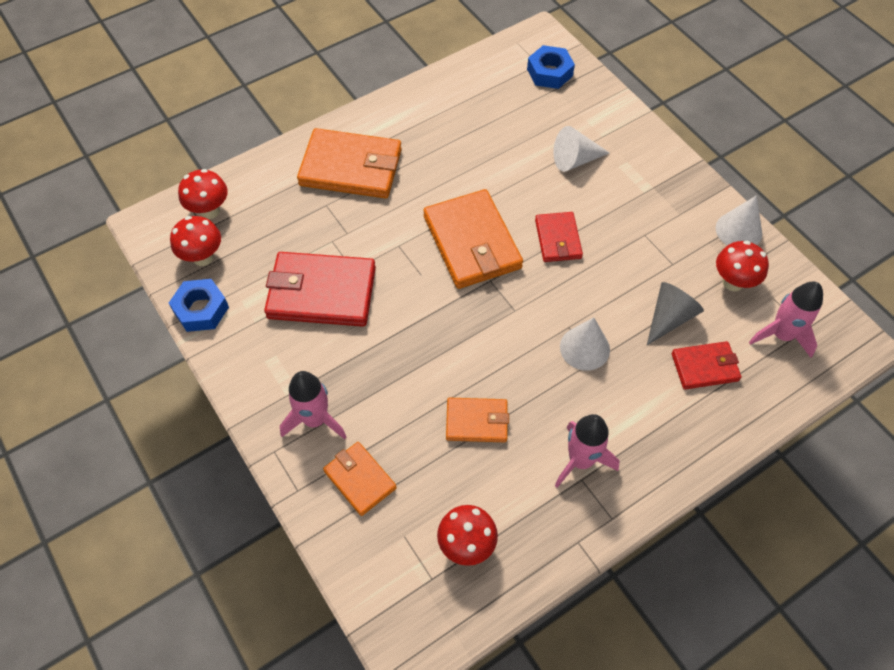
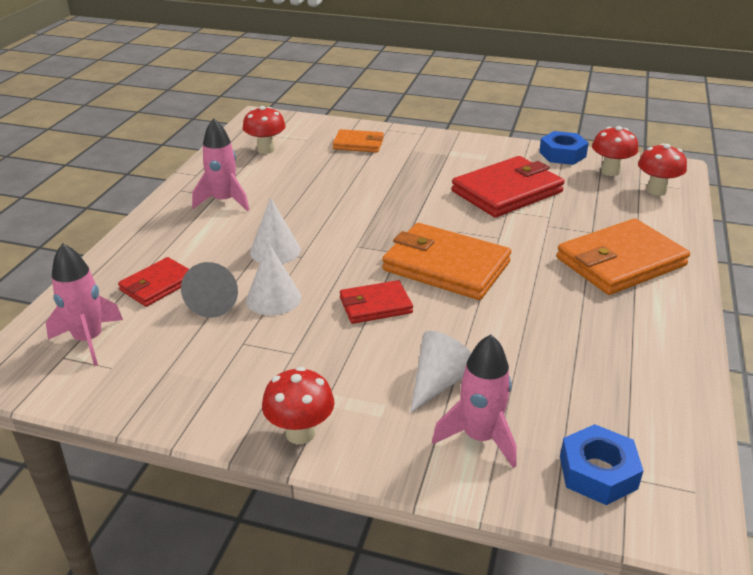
camera: 140 degrees right, 25 degrees down
(315, 419) = (418, 150): pink rocket -> pink rocket (479, 438)
(477, 421) = (316, 187): orange wallet -> none
(558, 239) = (375, 305): red wallet -> red wallet turned 60 degrees counterclockwise
(733, 282) = (165, 358): red mushroom -> red mushroom (300, 433)
(738, 230) = (187, 412): white cone -> white cone (273, 298)

